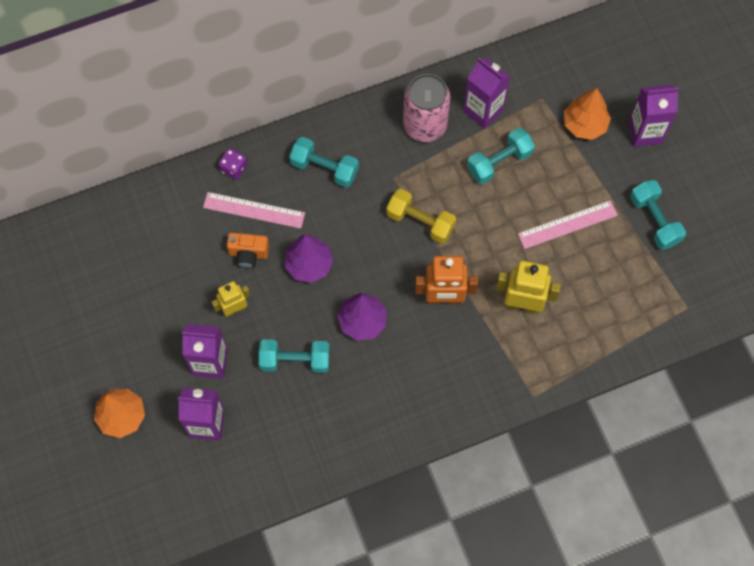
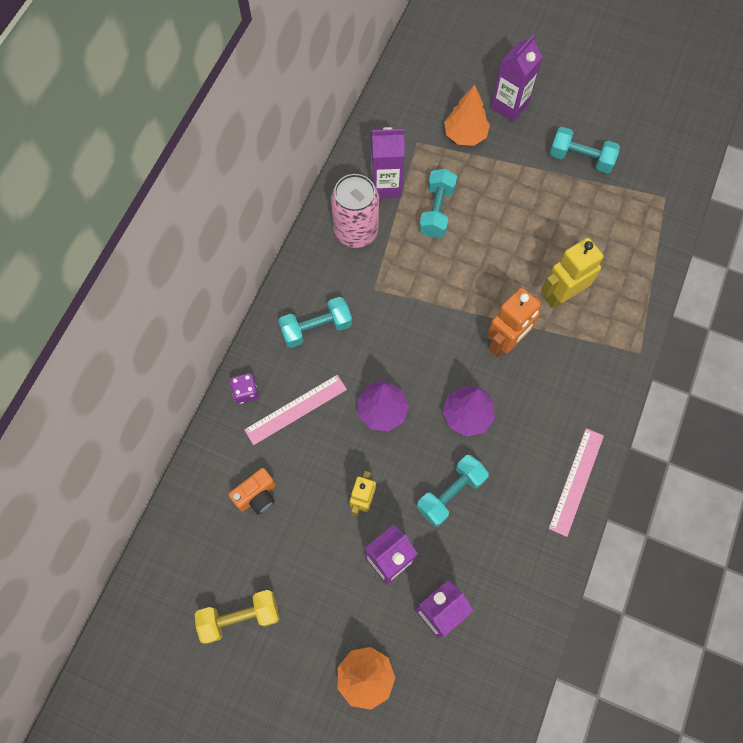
camera: 45 degrees left, 0 degrees up
(248, 254) = (327, 447): orange camera -> orange camera (257, 495)
(420, 222) = (428, 303): yellow dumbbell -> yellow dumbbell (240, 617)
(567, 224) = (529, 212): pink ruler -> pink ruler (576, 481)

